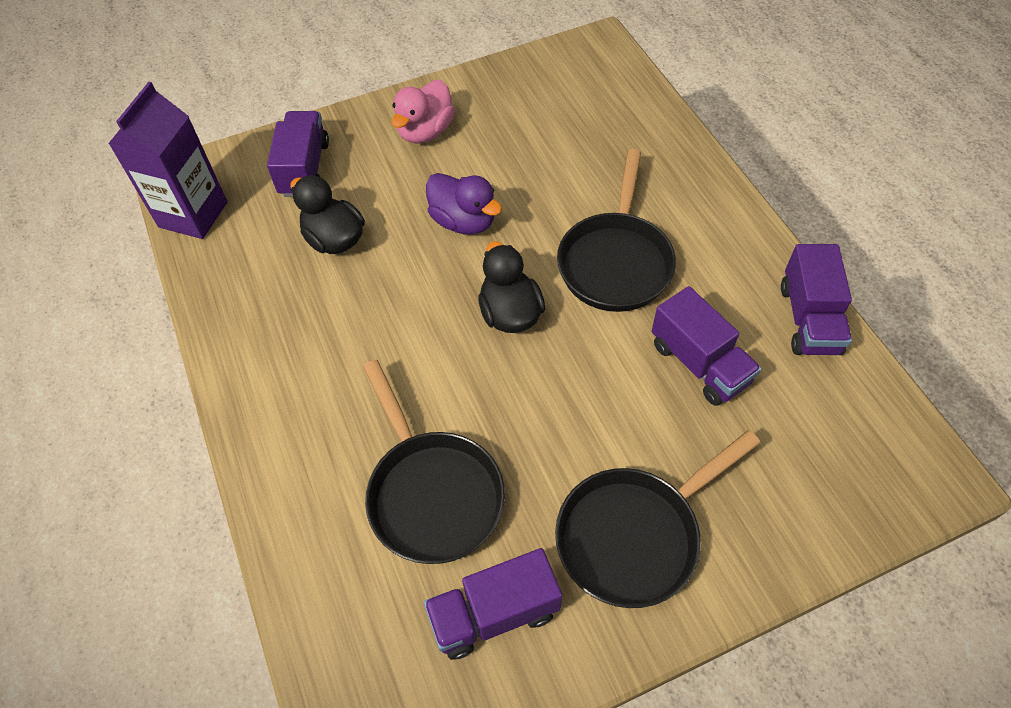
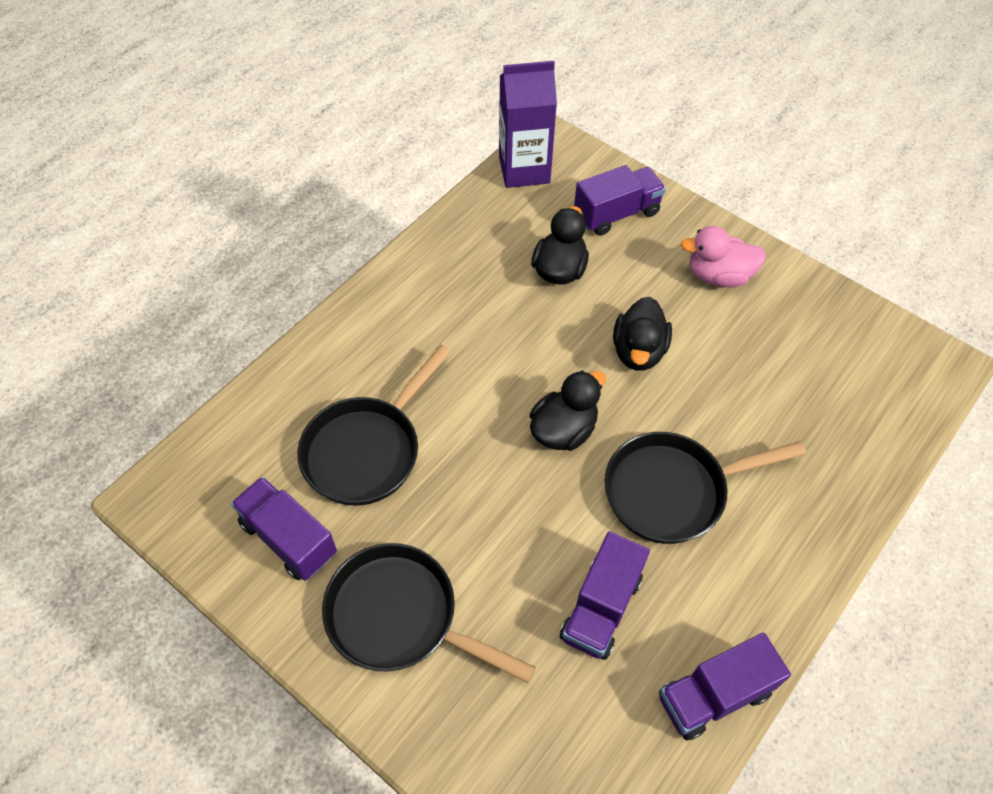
camera: 60 degrees right, 0 degrees up
(463, 221) = (638, 351): purple duck -> black duck

